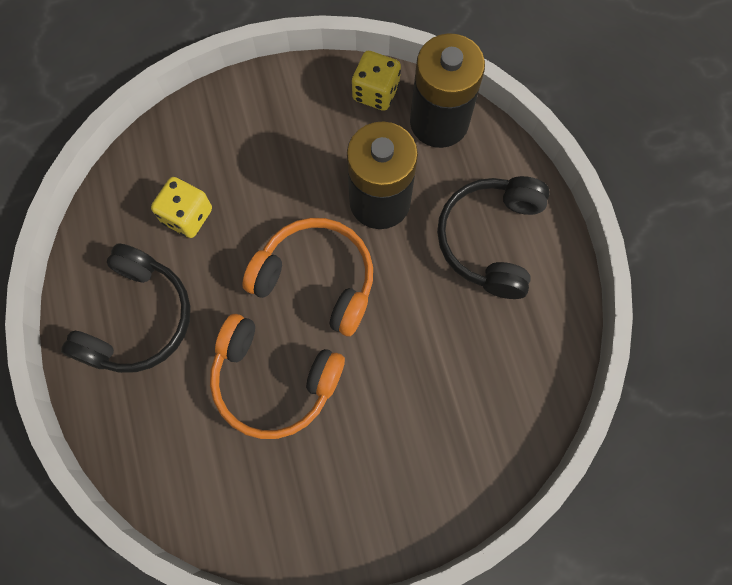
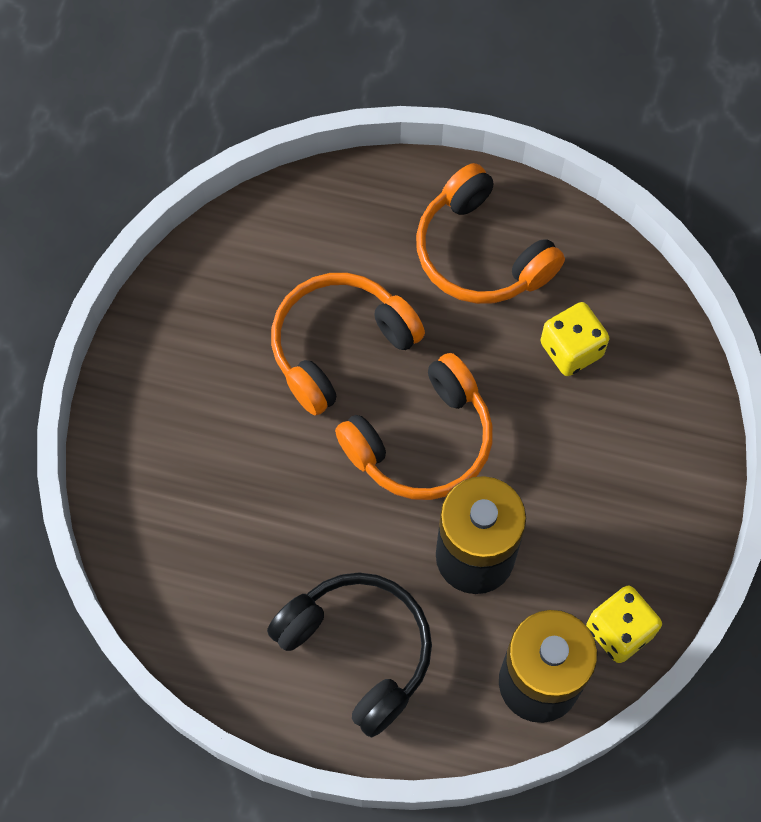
camera: 120 degrees right, 5 degrees down
(138, 319) = (480, 253): black headphones -> orange headphones

